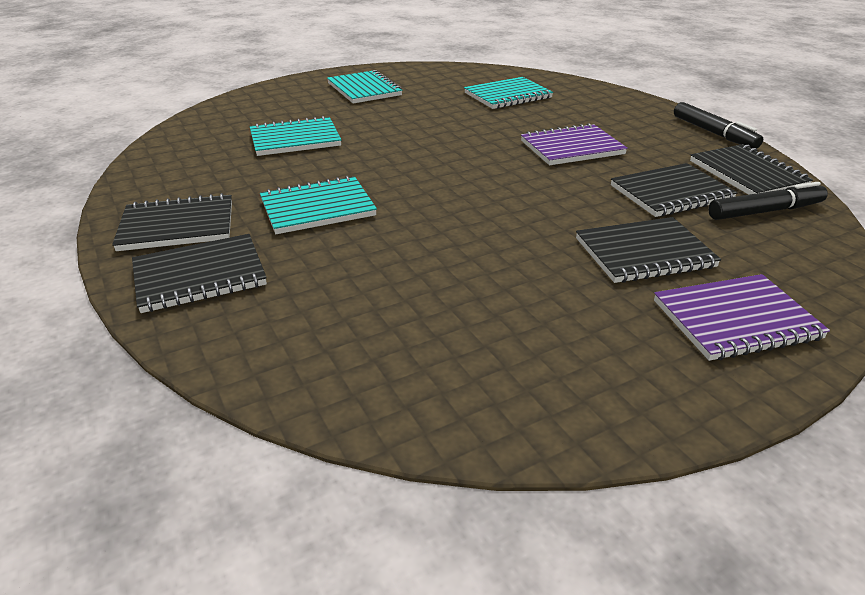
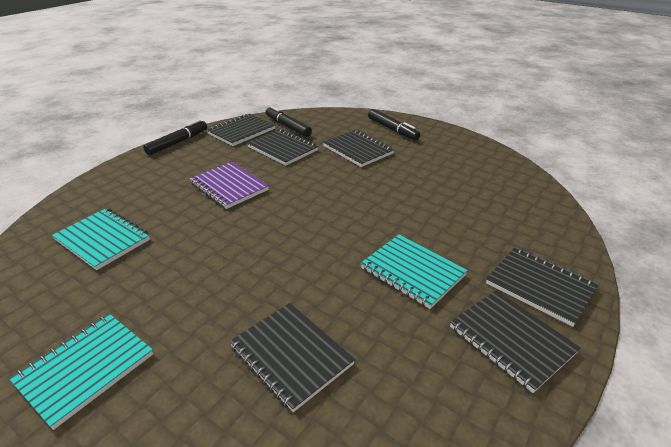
camera: 115 degrees left, 0 degrees up
(295, 139) = (291, 356): turquoise notebook -> black notebook
(735, 320) = (392, 129): purple notebook -> black marker

